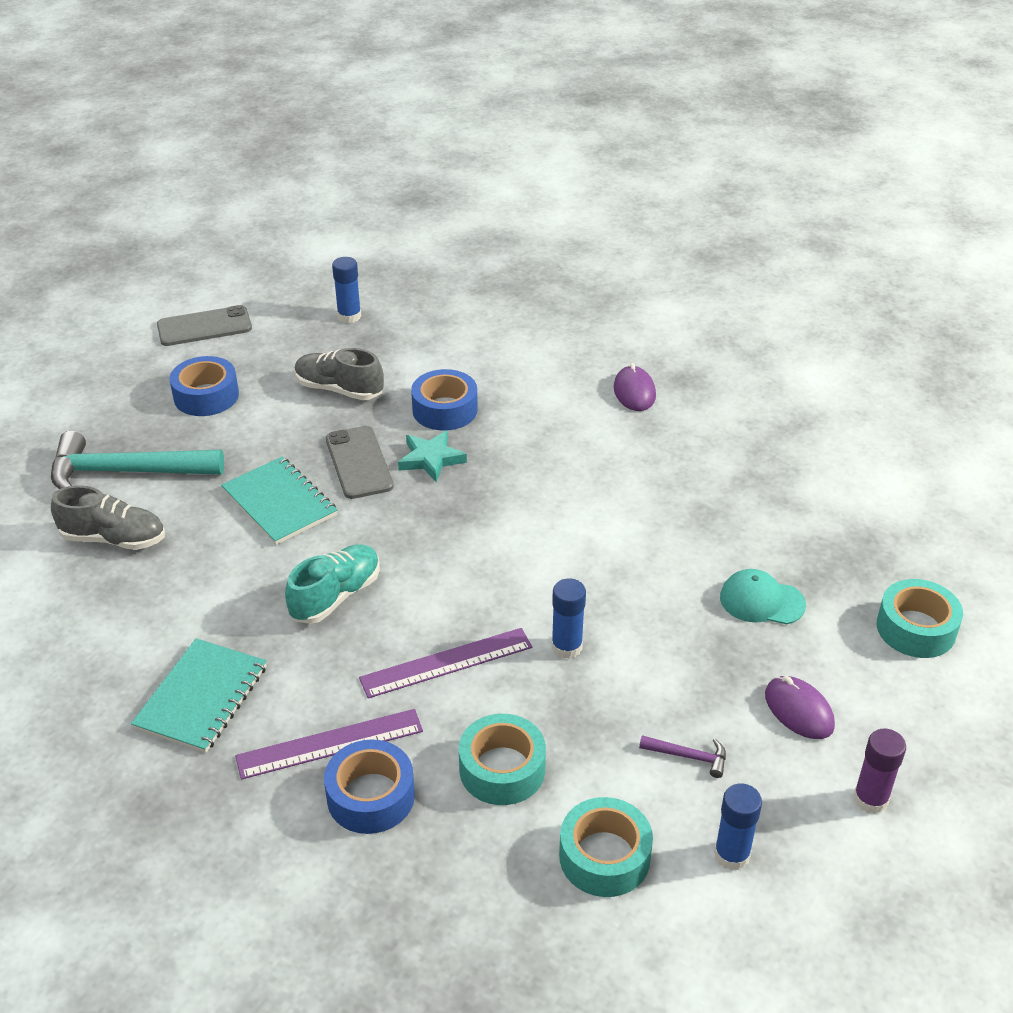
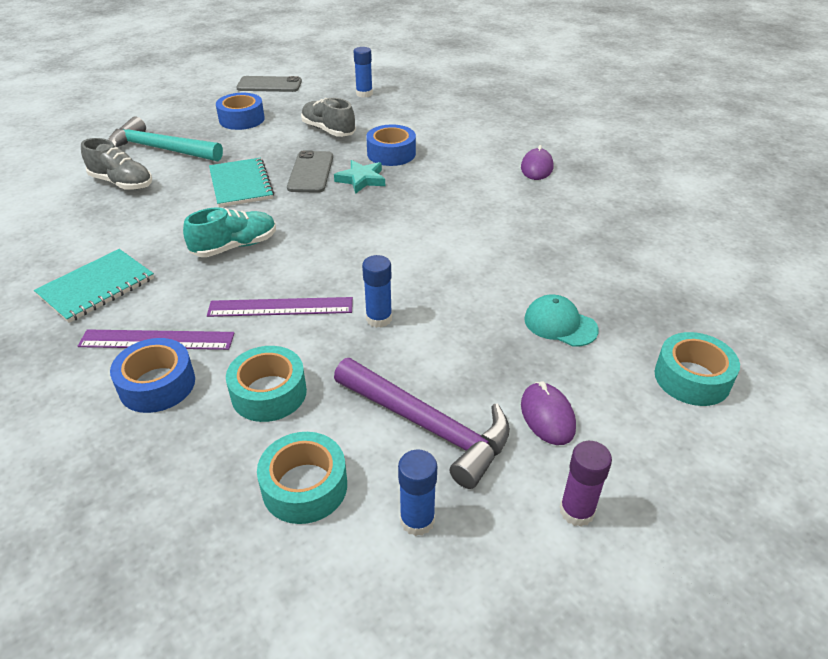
camera: 20 degrees right, 0 degrees up
(688, 757) = (427, 426): purple hammer -> purple hammer, size x2.42

